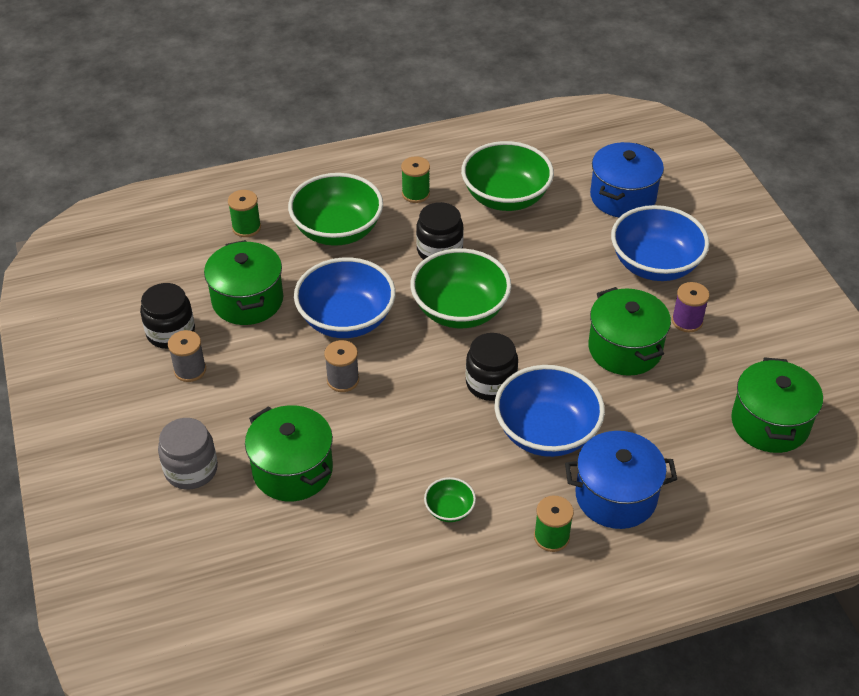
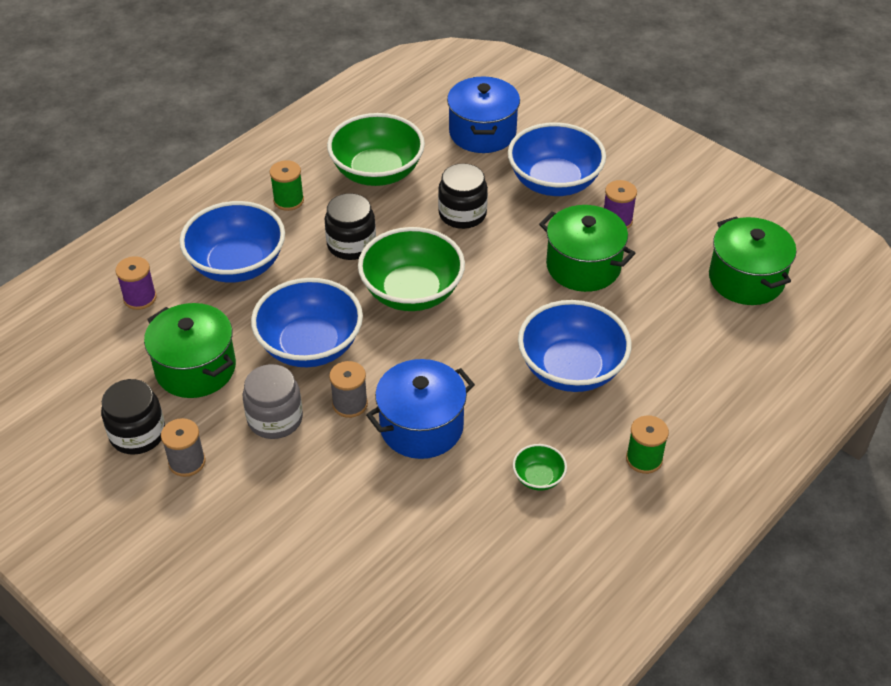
camera: 30 degrees left, 0 degrees up
(191, 469) = (262, 558): grey jar -> grey jar (275, 419)
(246, 227) = (140, 298): green spool -> purple spool
(292, 470) = (365, 510): green pot -> none
(337, 230) = (237, 265): green bowl -> blue bowl
(491, 383) = (490, 347): black jar -> black jar (462, 214)
(616, 496) = (670, 398): blue pot -> blue pot (421, 427)

